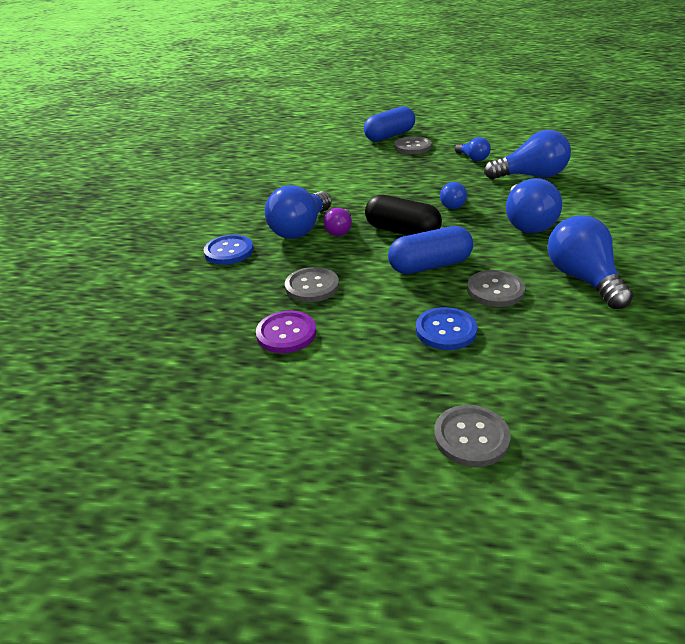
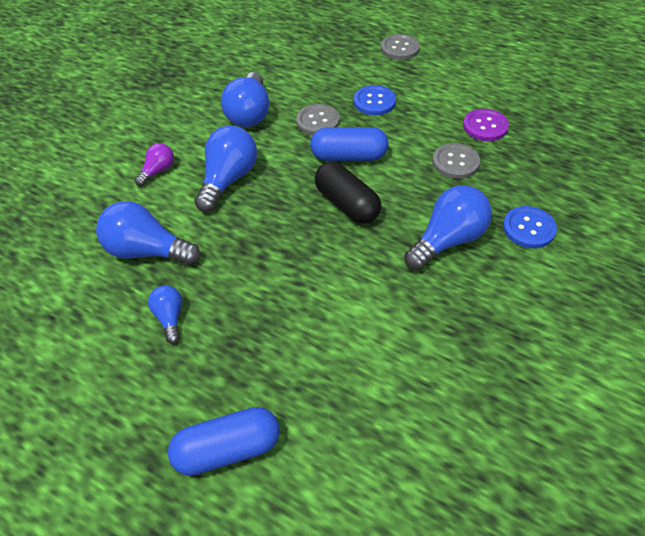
camera: 160 degrees left, 15 degrees up
(340, 230) = (407, 224): purple light bulb -> purple light bulb (158, 171)
(412, 147) = (219, 389): grey button -> none
(452, 204) = (270, 229): blue light bulb -> none

